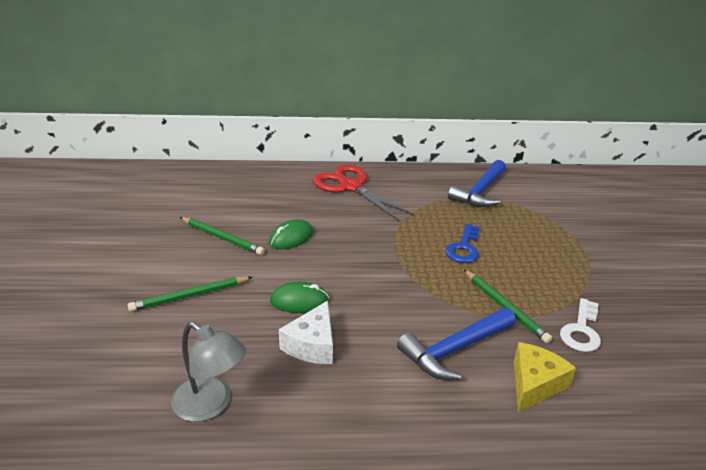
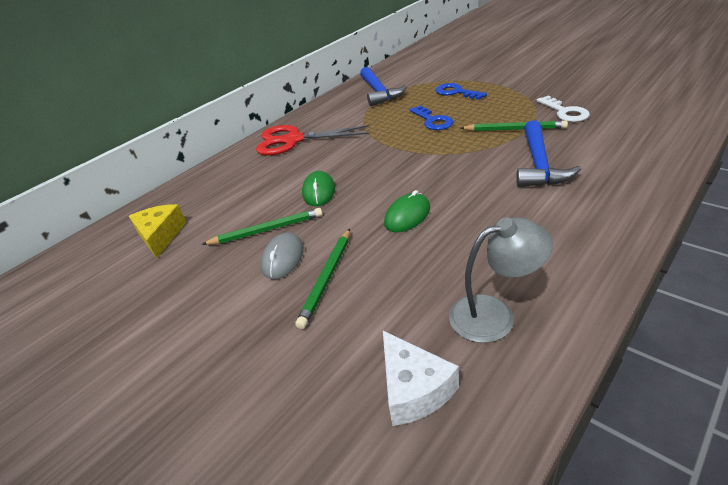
camera: 40 degrees left, 5 degrees up
(196, 263) = (283, 258): none -> grey mouse
(312, 345) = (470, 228): white cheese -> white cheese (414, 389)
(534, 384) = (601, 147): yellow cheese -> yellow cheese (160, 236)
(536, 238) = (455, 92): none -> blue key

